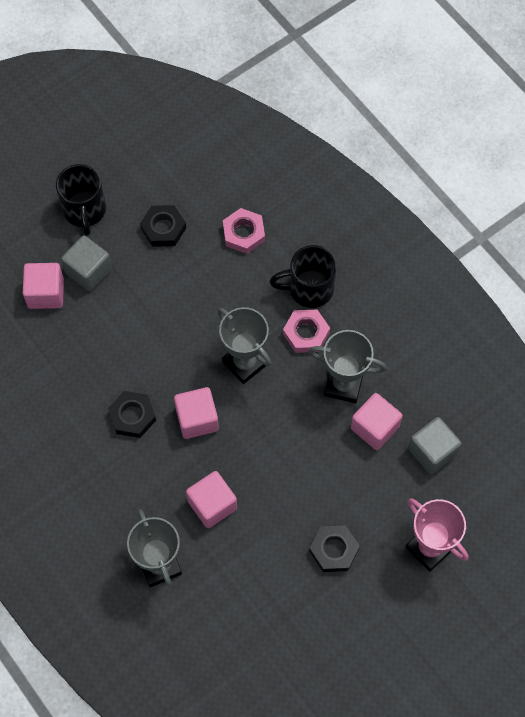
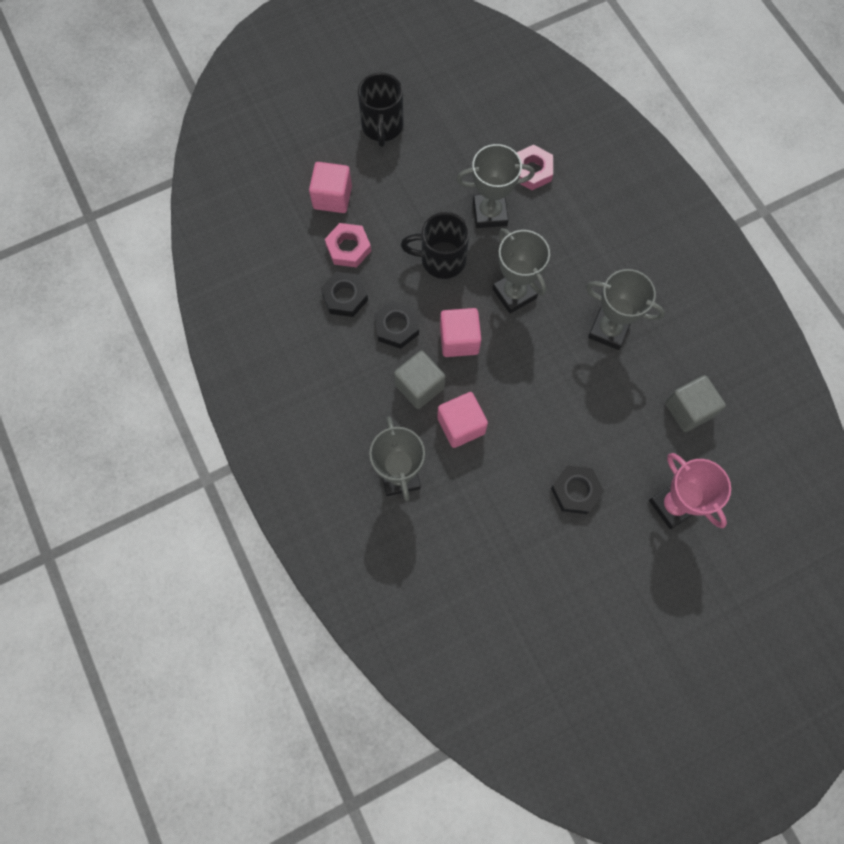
camera: 10 degrees right, 5 degrees up
(88, 271) = (377, 183): grey cube -> grey cube (419, 386)
(163, 228) = (455, 154): black nut -> black nut (345, 297)
(208, 284) = (490, 213): none -> grey trophy
(306, 333) = (578, 274): pink nut -> pink nut (348, 248)
(309, 289) = (588, 232): black mug -> black mug (441, 259)
(374, 427) = (634, 377): pink cube -> none

